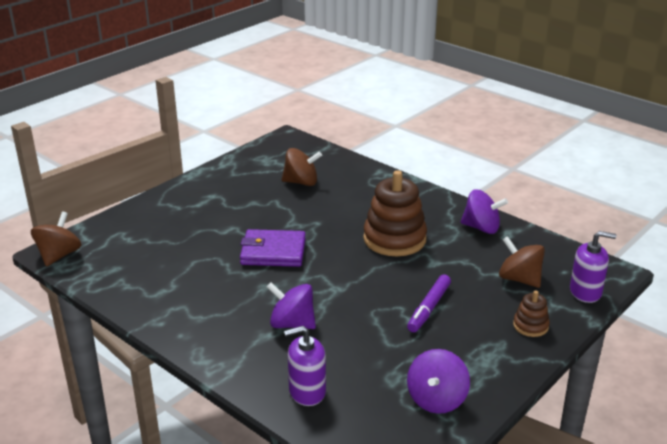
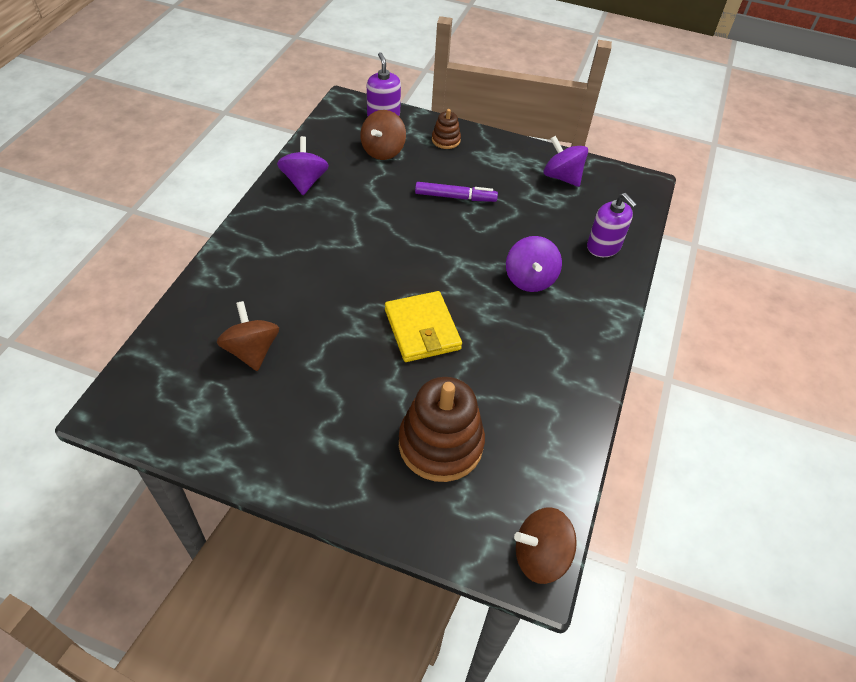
camera: 115 degrees left, 20 degrees up
(273, 252) = (422, 329): purple wallet -> yellow wallet
(394, 239) = (352, 238): brown stacking toy -> brown stacking toy (440, 444)
(436, 399) = (562, 177): purple spinning top -> purple spinning top turned 135 degrees counterclockwise

